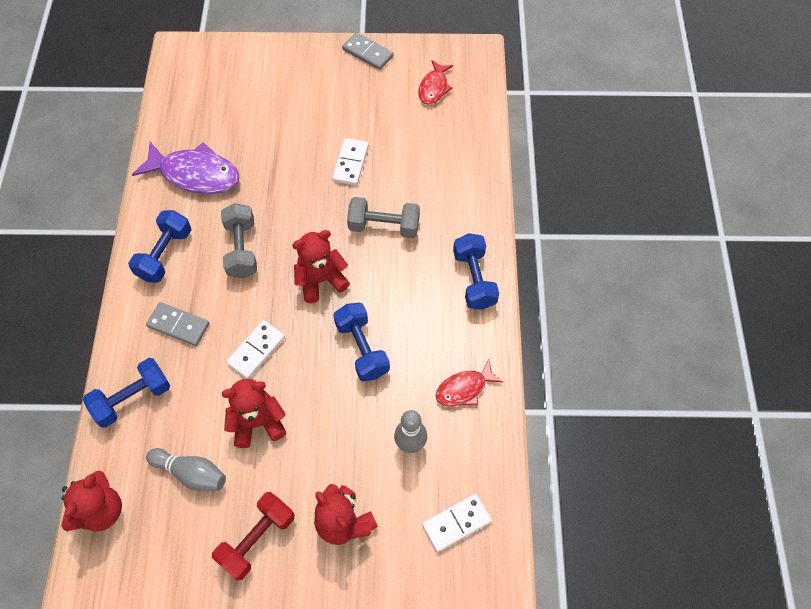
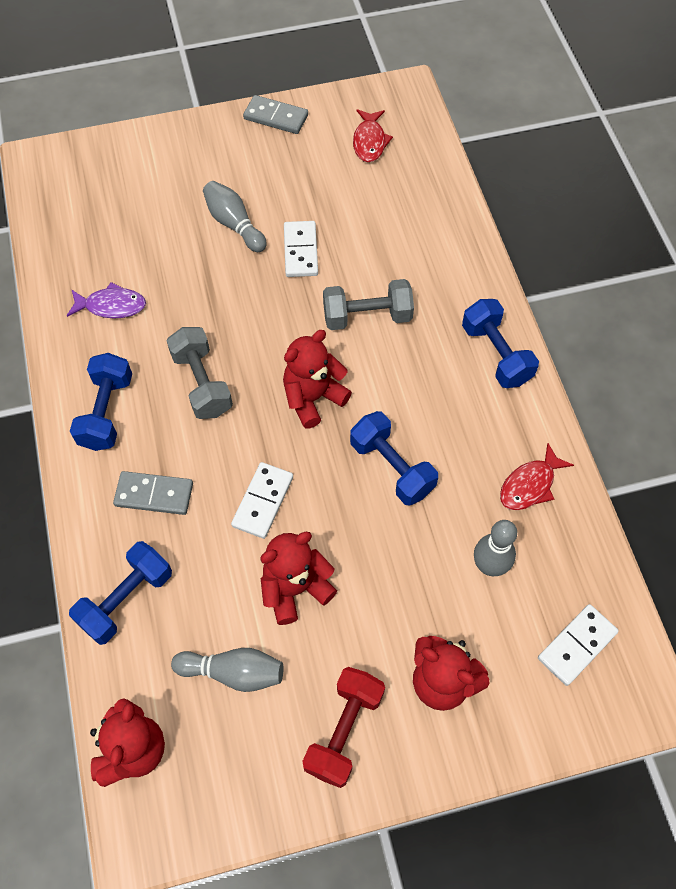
camera: 15 degrees left, 0 degrees up
(195, 174) = (111, 306): purple fish -> purple fish, size x0.57
(307, 131) = (234, 224): none -> grey bowling pin

